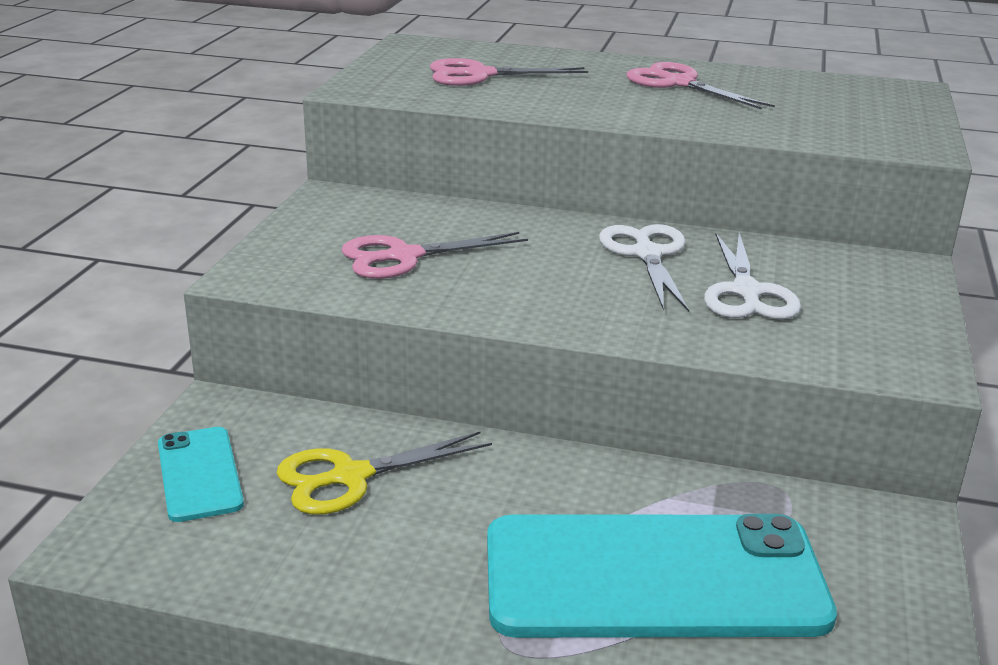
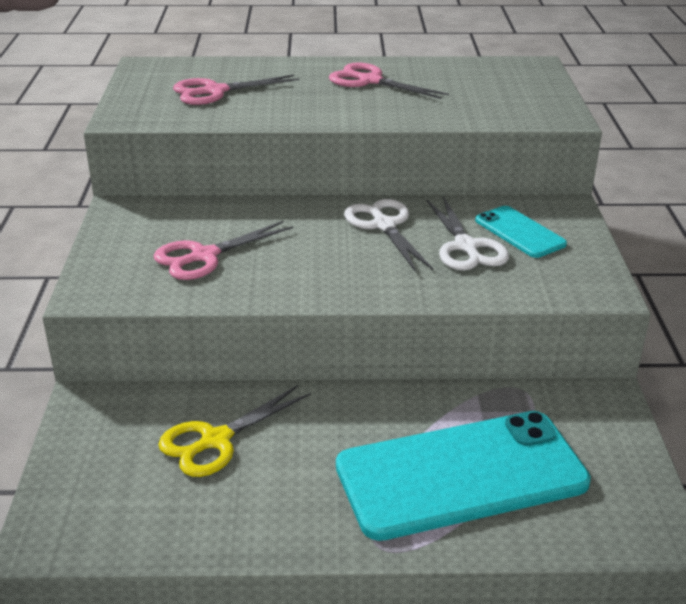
camera: 15 degrees left, 5 degrees up
(199, 474) = (98, 461): turquoise phone -> turquoise phone (519, 232)

